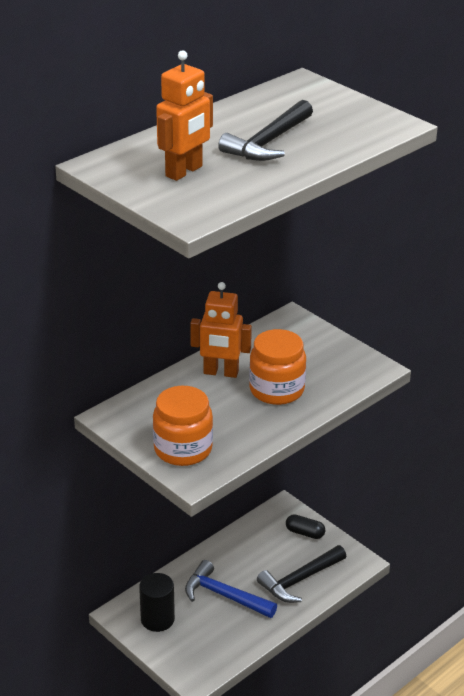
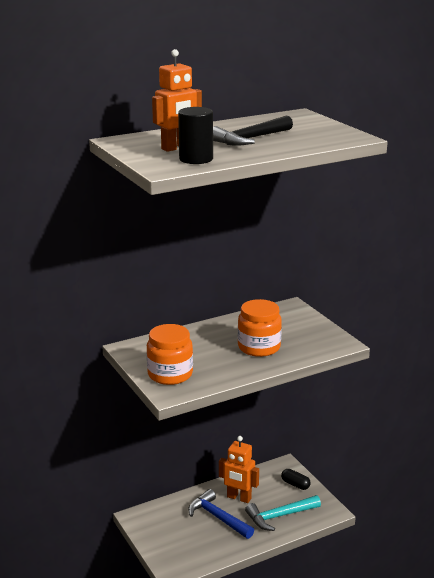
camera: 15 degrees right, 10 degrees down
(157, 619) = (161, 525): black cylinder -> black cylinder (196, 159)
(221, 372) = (222, 332): orange robot -> orange robot (239, 498)
(300, 580) = (279, 516): black hammer -> turquoise hammer

